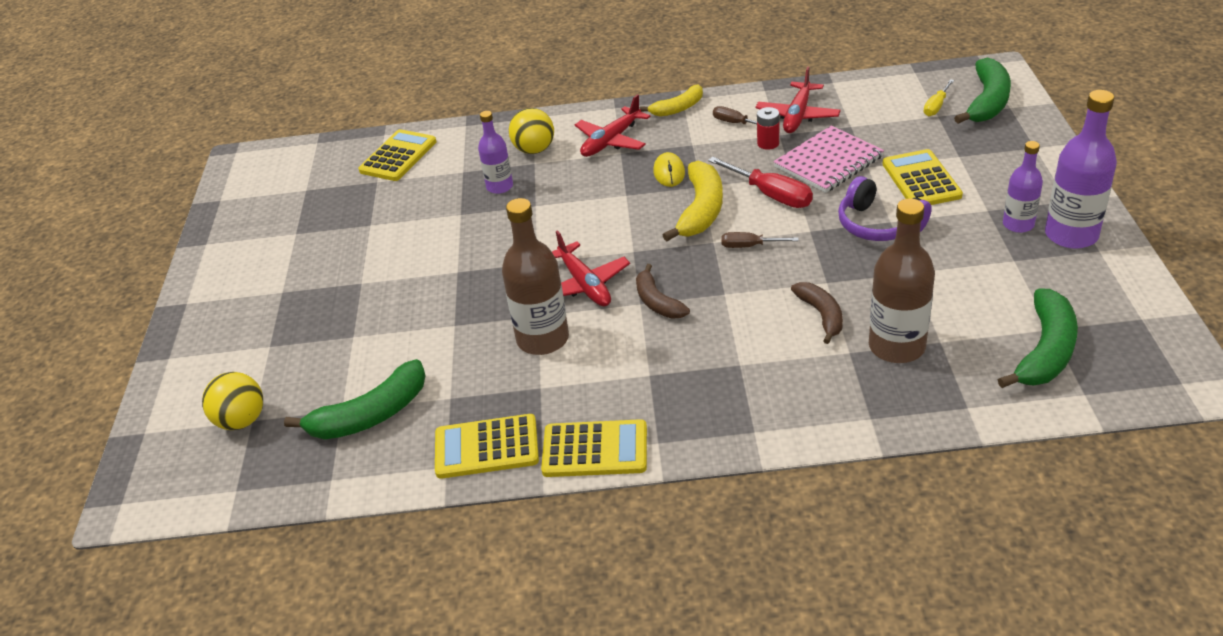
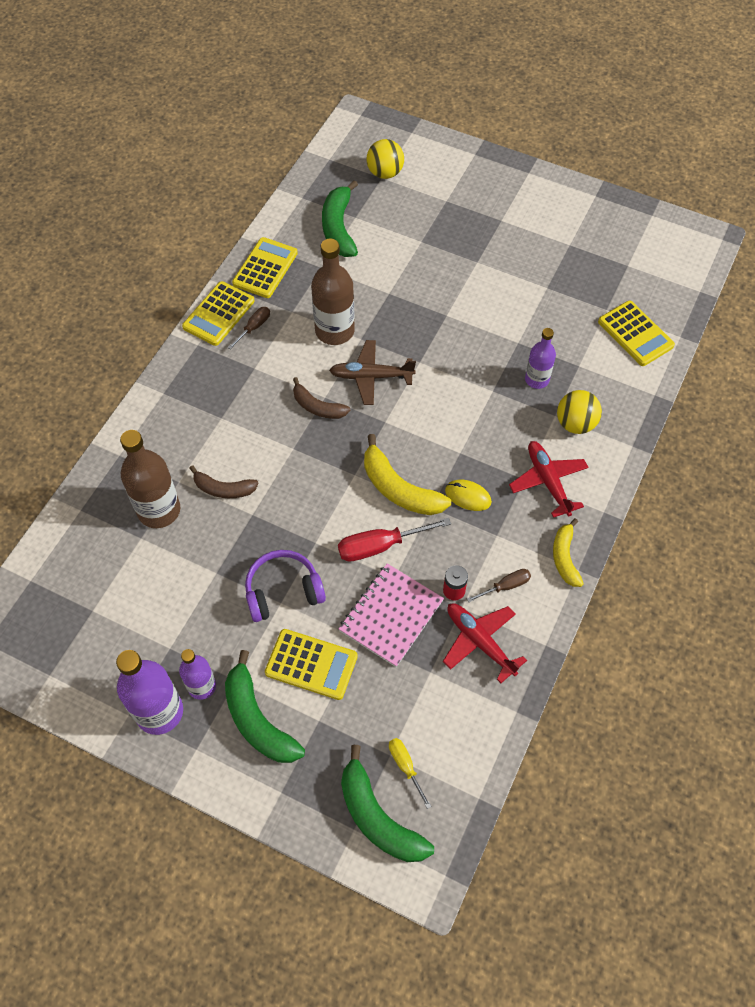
camera: 115 degrees right, 20 degrees up
(584, 285) = (371, 376): red plane -> brown plane
(657, 302) = (317, 407): brown banana -> brown banana turned 150 degrees counterclockwise
(750, 246) = (330, 493): brown screwdriver -> brown screwdriver (254, 328)
(828, 162) = (391, 616): pink notebook -> pink notebook turned 45 degrees clockwise
(1045, 351) = (79, 590): green banana -> green banana (257, 720)

